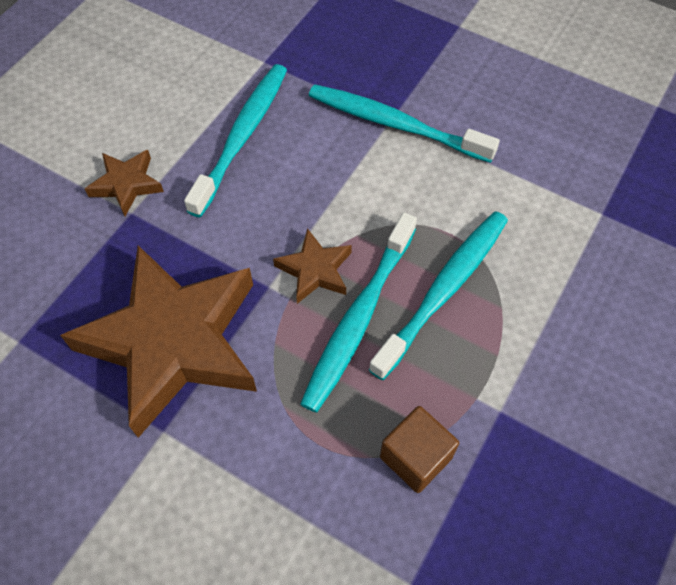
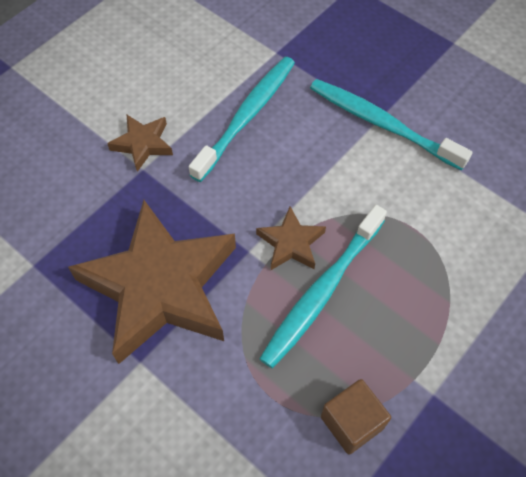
camera: 10 degrees right, 0 degrees up
(444, 290) = (401, 278): turquoise toothbrush -> none

